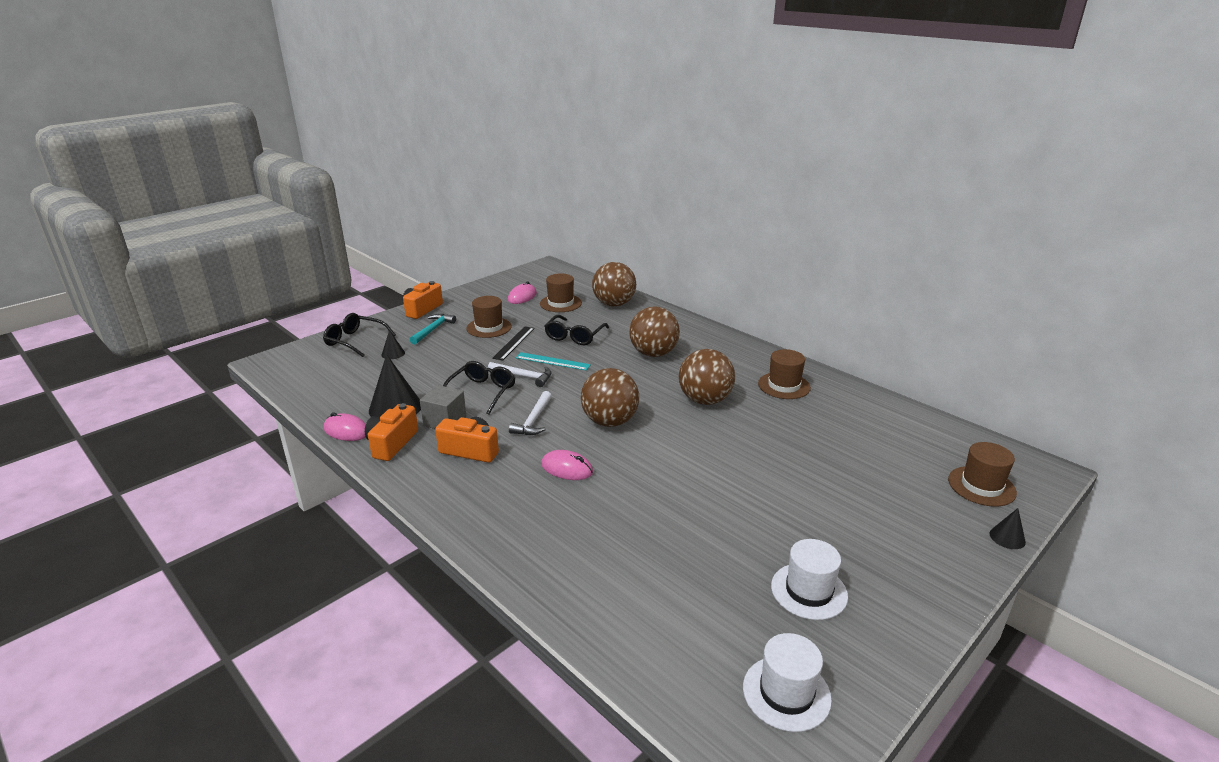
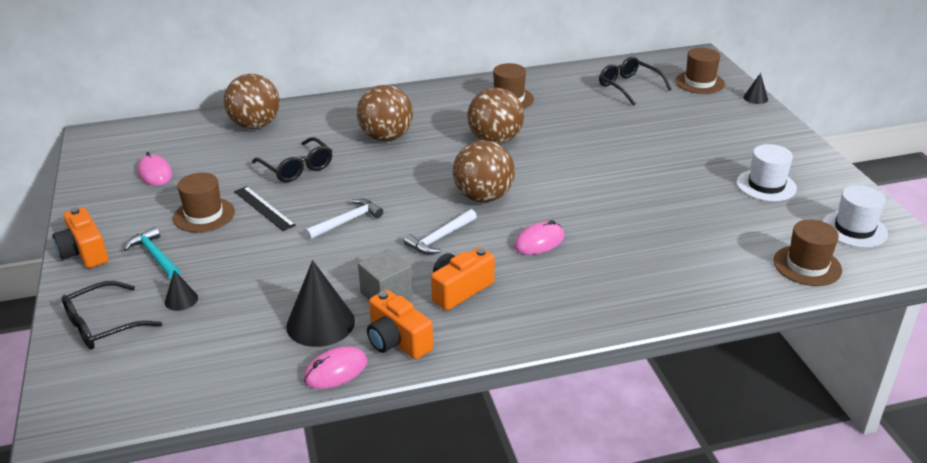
camera: 60 degrees left, 5 degrees up
(482, 392) = (350, 256): black glasses -> black glasses (628, 87)
(533, 420) = (440, 238): white hammer -> white hammer turned 90 degrees clockwise
(553, 361) = (335, 195): turquoise ruler -> none
(560, 303) = (208, 154): brown hat -> brown hat (807, 265)

